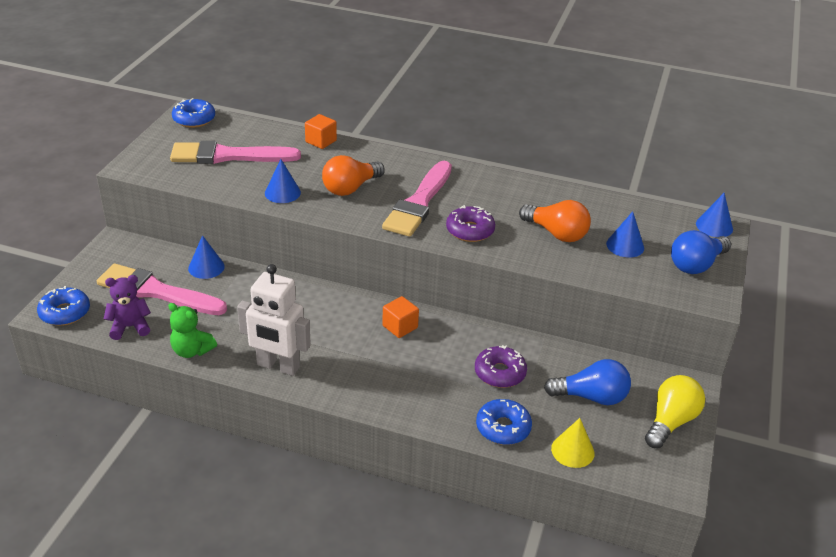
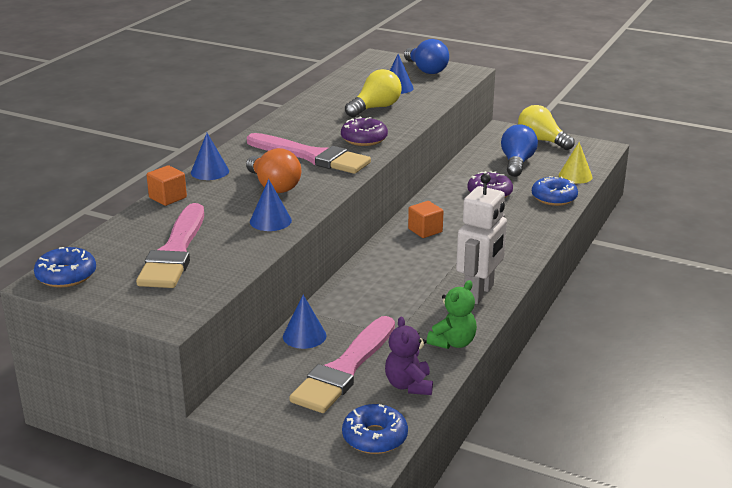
camera: 80 degrees left, 10 degrees down
(556, 233) = (375, 108): orange light bulb -> yellow light bulb
(714, 226) = (376, 58): blue cone -> blue cone (210, 171)

